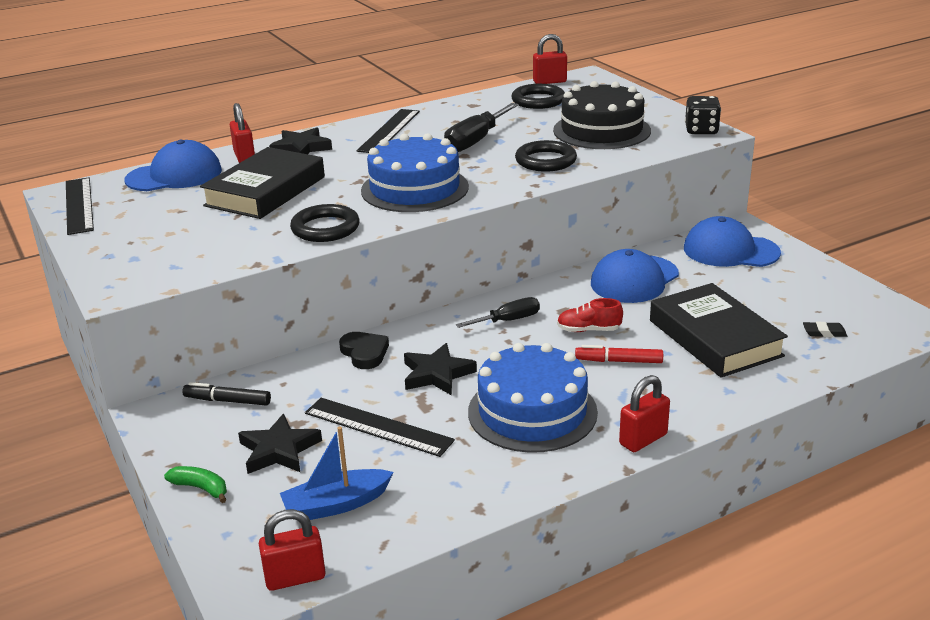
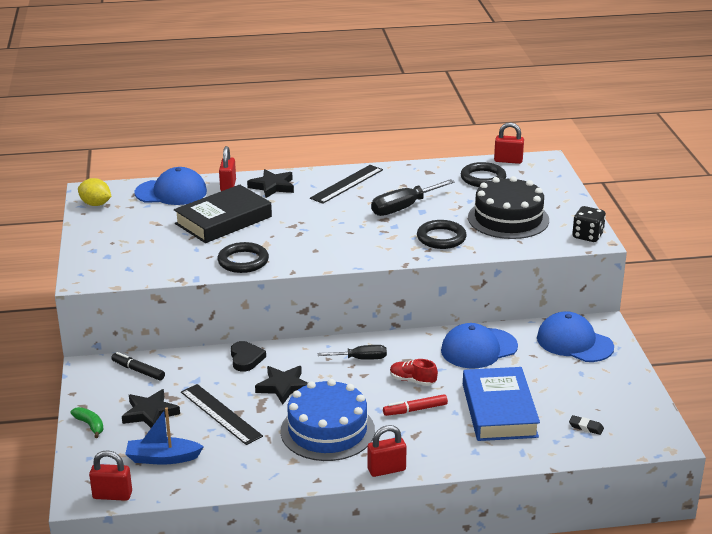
camera: 20 degrees right, 0 degrees up
(79, 205) = (95, 204): black ruler -> yellow lemon
(414, 189) = (327, 241): blue cake -> none
(618, 361) = (415, 410): red marker -> red marker turned 45 degrees counterclockwise
(714, 338) = (499, 410): black book -> blue book

